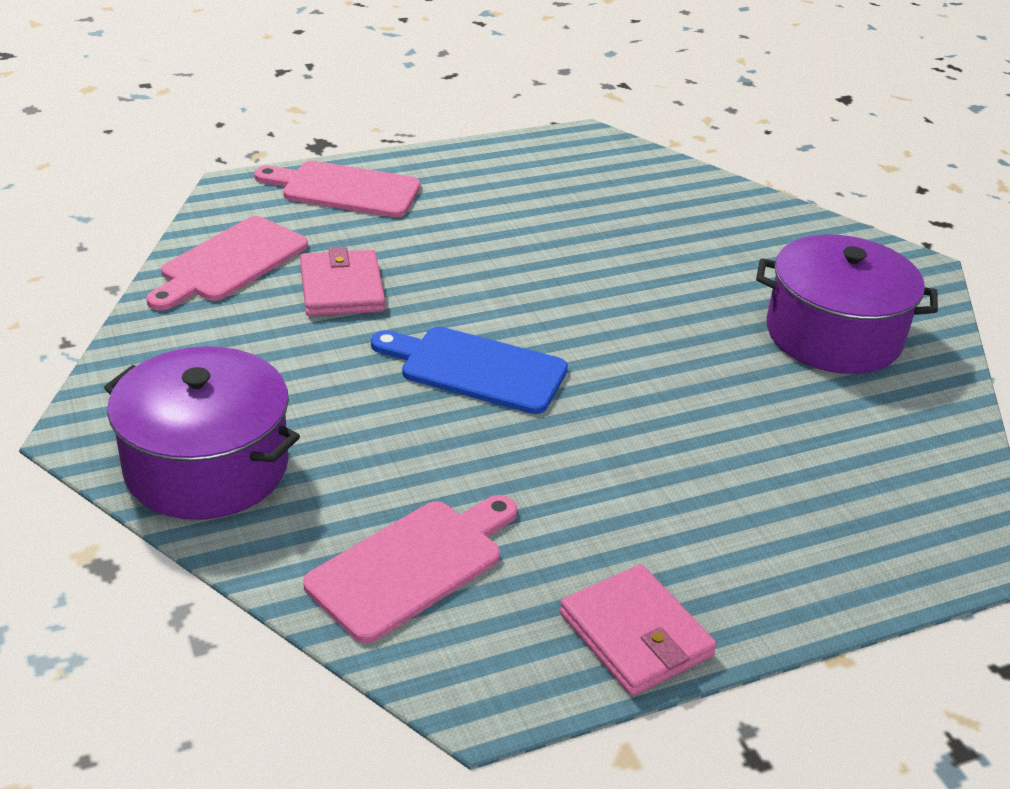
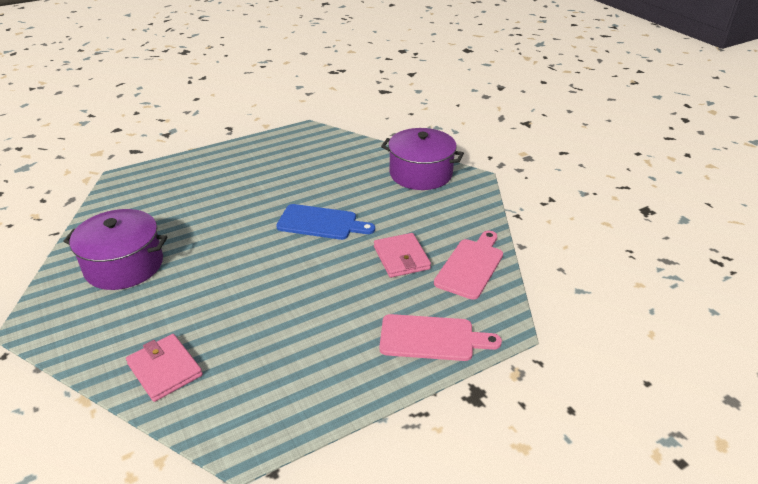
camera: 175 degrees right, 0 degrees up
(411, 565) = (335, 154): pink cutting board -> none
(635, 634) = (259, 145): pink wallet -> pink wallet (165, 369)

